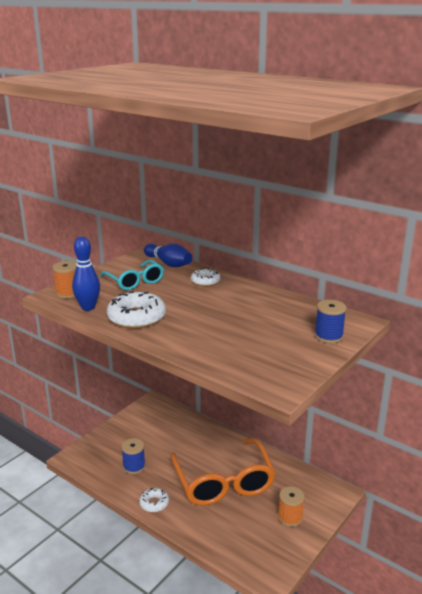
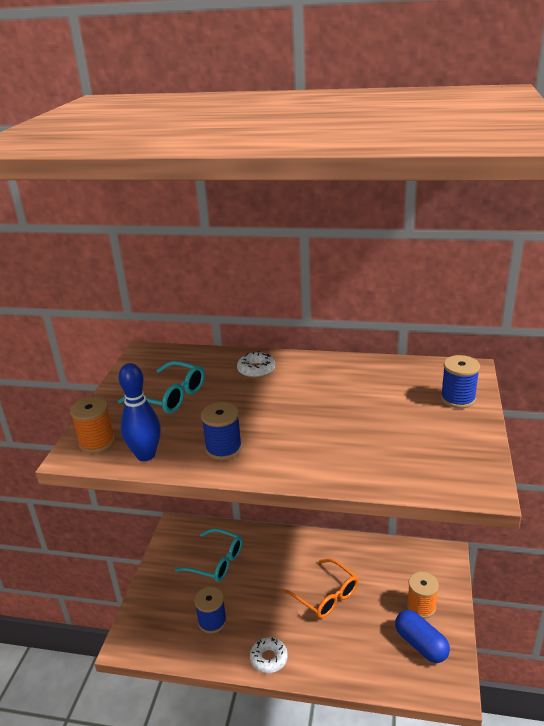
camera: 25 degrees left, 5 degrees up
(136, 317) = (223, 448): white donut -> blue spool
(163, 432) = (216, 562): none -> turquoise glasses
(168, 263) = (188, 358): blue bowling pin -> none
(223, 482) = (325, 595): orange glasses -> orange glasses, size x0.55
(269, 541) = (421, 644): none -> blue capsule

